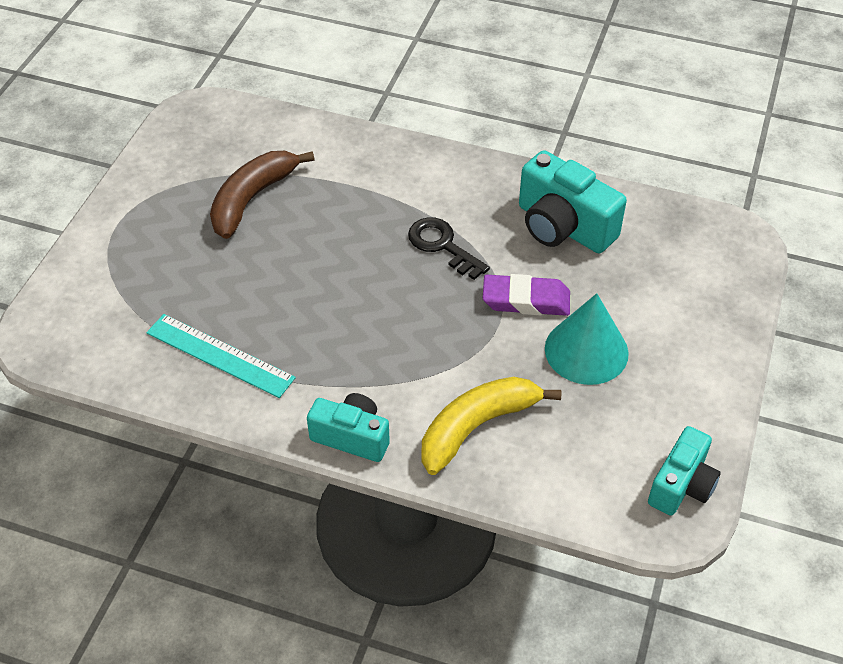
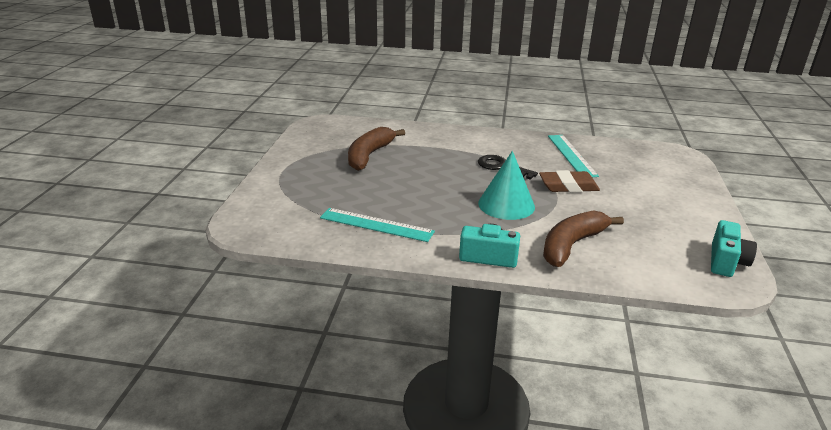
camera: 10 degrees left, 20 degrees down
(477, 427) = (572, 245): yellow banana -> brown banana
(526, 300) = (568, 186): purple eraser -> brown eraser
(563, 227) = (571, 155): turquoise camera -> turquoise ruler
(586, 350) = (620, 205): turquoise cone -> turquoise cone (506, 204)

